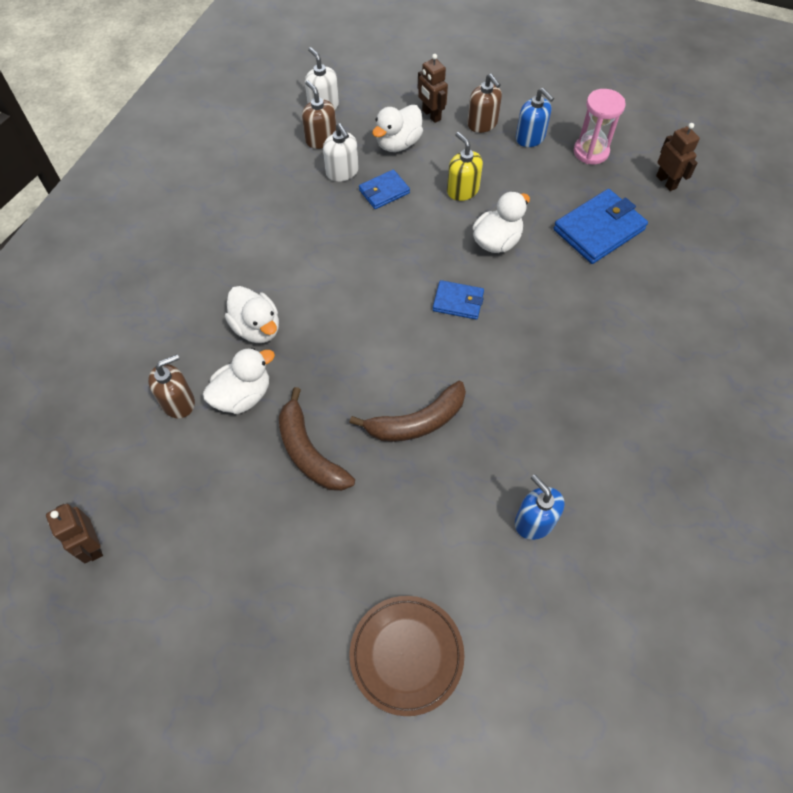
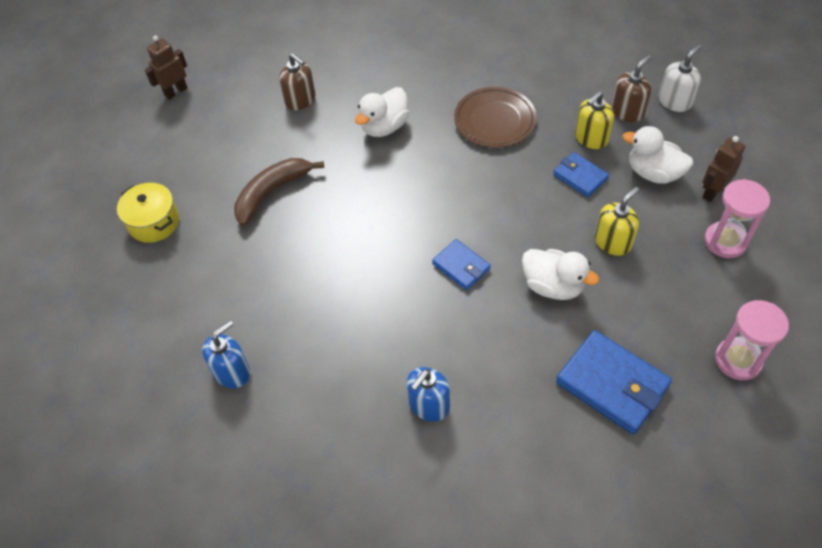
camera: 80 degrees right, 5 degrees down
(243, 396) = (315, 137): white duck -> none
(308, 589) = (154, 222): none -> yellow pot
(342, 172) = (591, 138): white soap dispenser -> yellow soap dispenser
(406, 655) = (106, 298): brown plate -> brown plate (494, 120)
(417, 422) = (316, 261): brown banana -> none
(458, 302) = (461, 266): blue wallet -> blue wallet turned 45 degrees counterclockwise
(482, 124) = (725, 241): brown soap dispenser -> pink hourglass
(530, 138) = (728, 292): blue soap dispenser -> blue soap dispenser (428, 405)
(666, 182) = (728, 454): brown robot -> none

